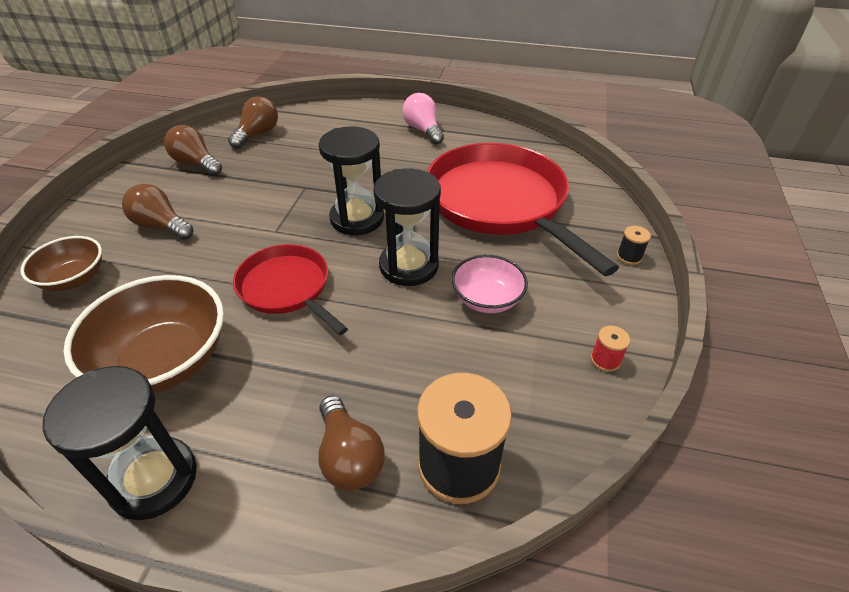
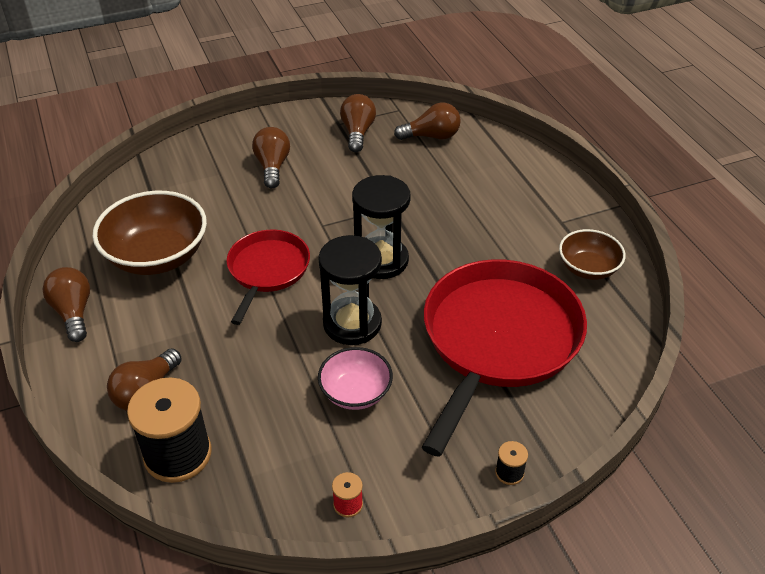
camera: 55 degrees right, 0 degrees up
(74, 278) = (190, 167): brown bowl -> brown bowl (588, 268)
(154, 479) = (73, 312): black hourglass -> brown light bulb
(423, 130) = (559, 228): pink light bulb -> none

